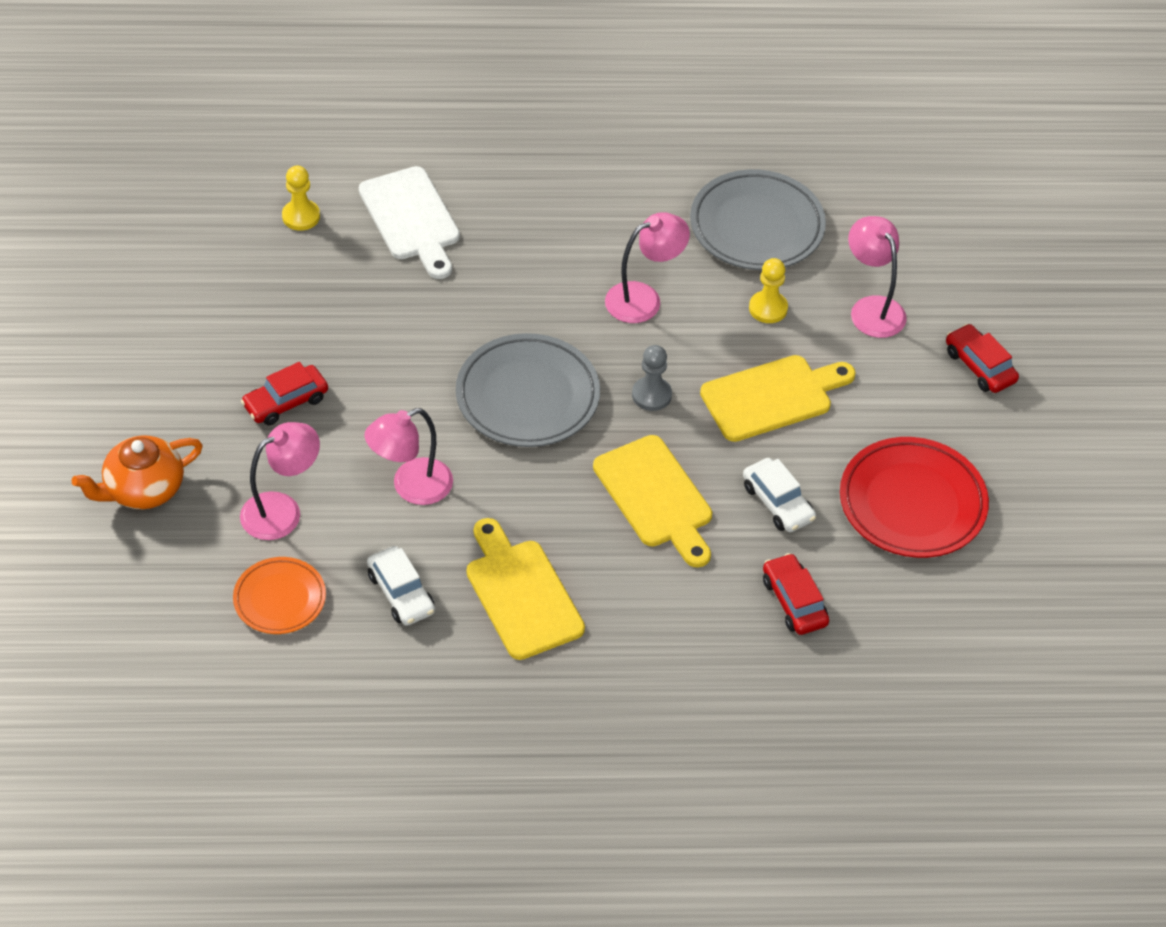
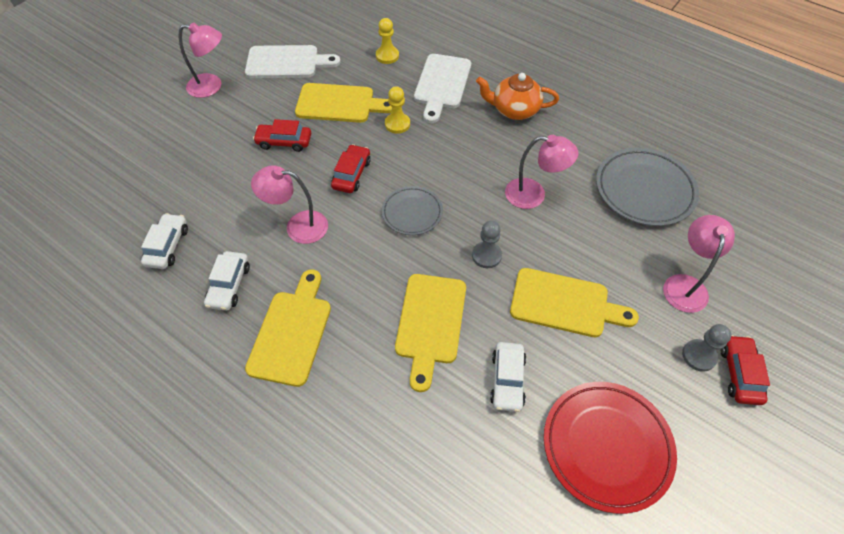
camera: 40 degrees right, 5 degrees up
(143, 489) = (172, 146): orange teapot -> orange teapot (514, 110)
(171, 298) = (286, 62): none -> white cutting board
(280, 599) = (168, 246): orange plate -> white car
(282, 510) = (222, 198): pink lamp -> pink lamp (212, 86)
(305, 315) = (339, 104): none -> yellow cutting board
(527, 396) = (412, 213): grey plate -> grey plate, size x0.60
(768, 308) = (610, 244): yellow pawn -> yellow pawn (397, 124)
(794, 601) = (457, 463): red car -> red car (352, 174)
(933, 371) = (699, 356): none -> grey pawn

